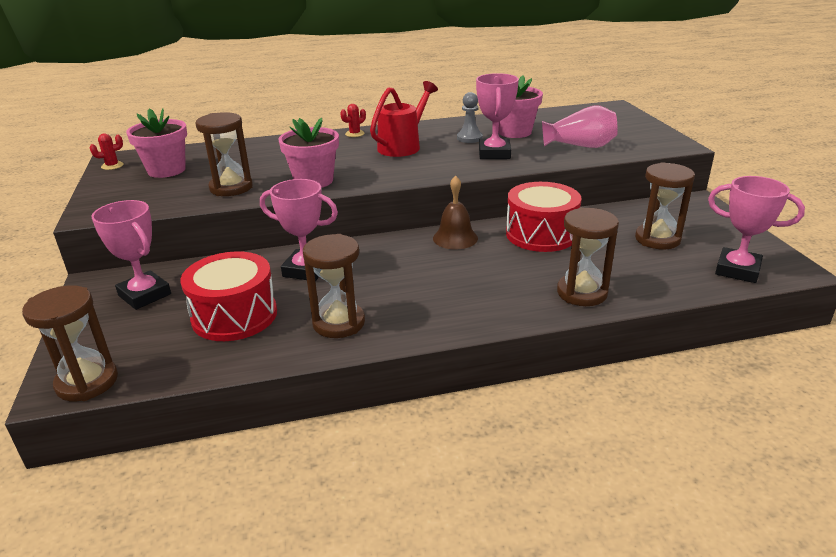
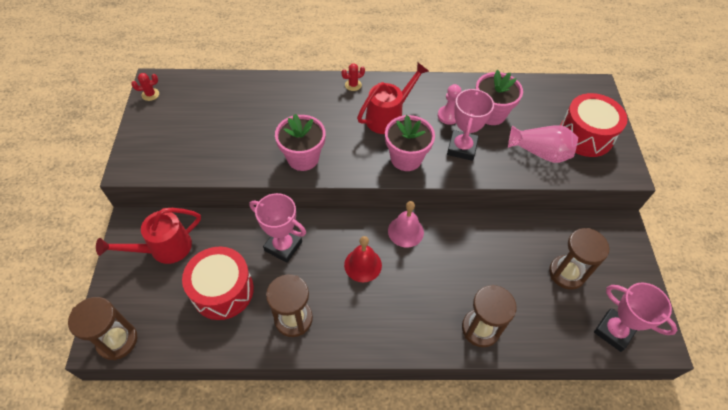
camera: 10 degrees right, 25 degrees up
(144, 295) = (164, 249): pink trophy -> red watering can
(166, 170) = (191, 112): pink flower pot -> pink flower pot (406, 158)
(231, 188) = (237, 153): brown hourglass -> none
(413, 269) = (363, 265): none -> red bell
(455, 238) = (405, 231): brown bell -> pink bell
(469, 138) = (448, 116): grey pawn -> pink pawn
(541, 234) = (475, 243): red drum -> red drum (585, 135)

